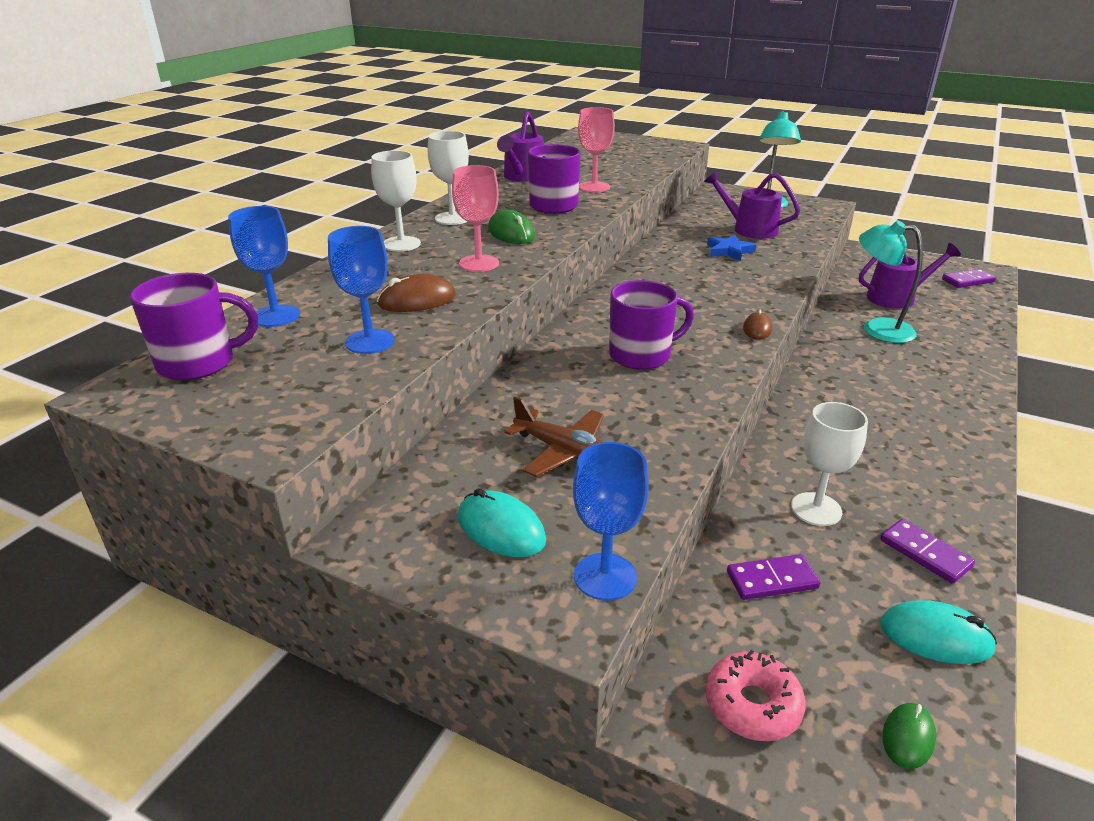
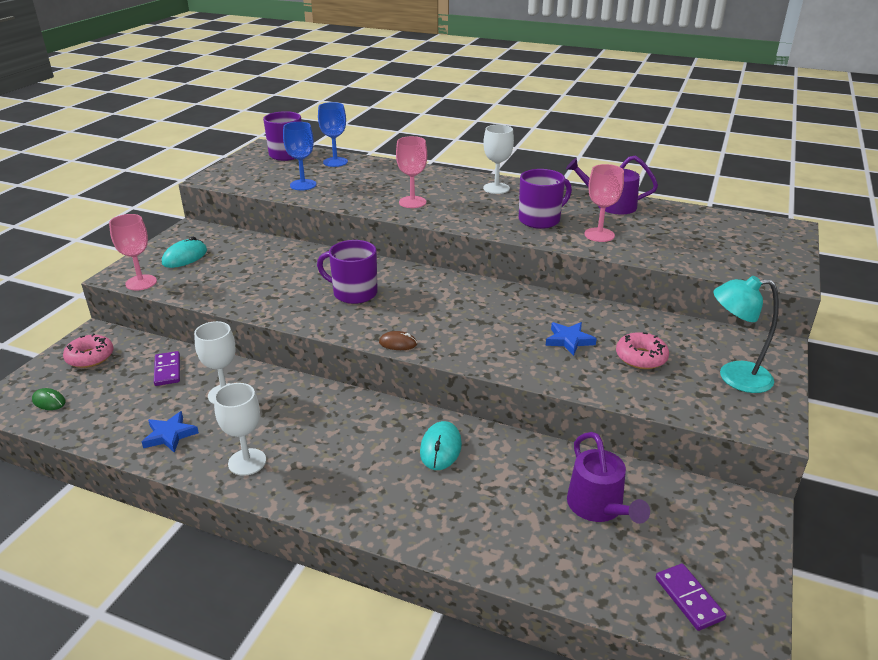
camera: 85 degrees right, 0 degrees up
(401, 244) = (442, 178): white goblet -> white goblet (247, 462)
(417, 300) = (354, 190): brown mouse -> none
(511, 233) = (472, 208): green mouse -> none
(563, 451) = (244, 269): brown plane -> none
(605, 576) = (141, 282): blue goblet -> pink goblet
(641, 355) = (354, 293): purple mug -> purple mug turned 135 degrees clockwise
(749, 229) = (641, 357): purple watering can -> pink donut
(877, 329) = (507, 474): turquoise lamp -> none
(925, 553) = (170, 435): purple domino -> blue star
(935, 636) = (103, 424): turquoise mouse -> turquoise mouse (440, 448)

